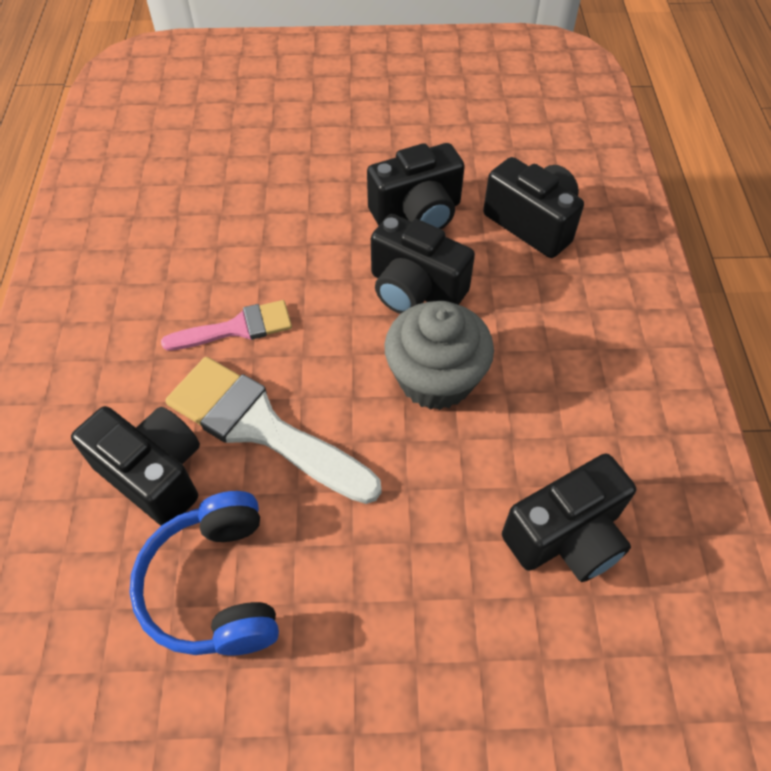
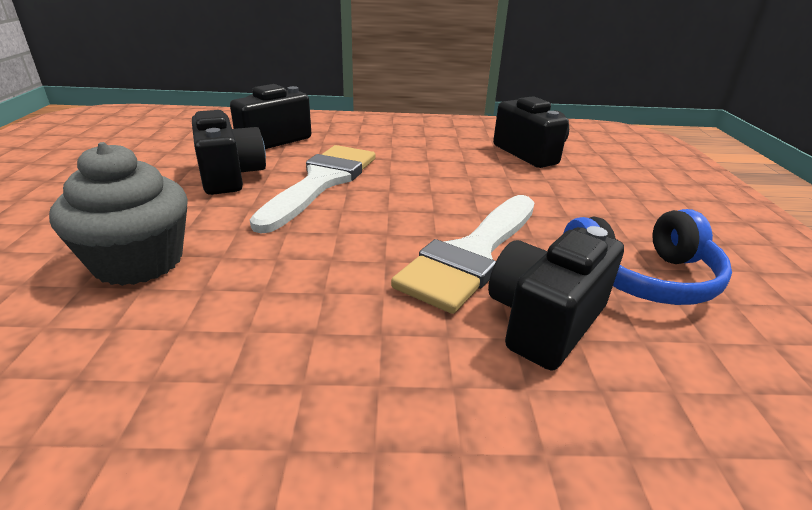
camera: 90 degrees left, 25 degrees down
(237, 328) = (344, 270): pink brush -> none
(415, 289) = (322, 182): black camera -> white brush
(435, 379) = (415, 180): grey cupcake -> grey cupcake (138, 261)

